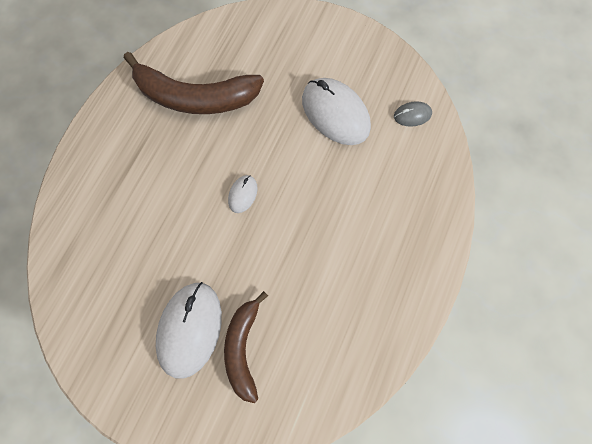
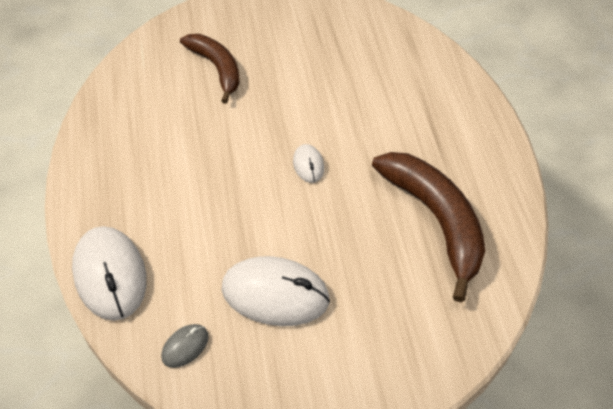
camera: 145 degrees right, 20 degrees down
(190, 329) = (268, 57): white mouse -> white mouse (110, 275)
(195, 97) = (436, 220): brown banana -> brown banana turned 90 degrees clockwise

